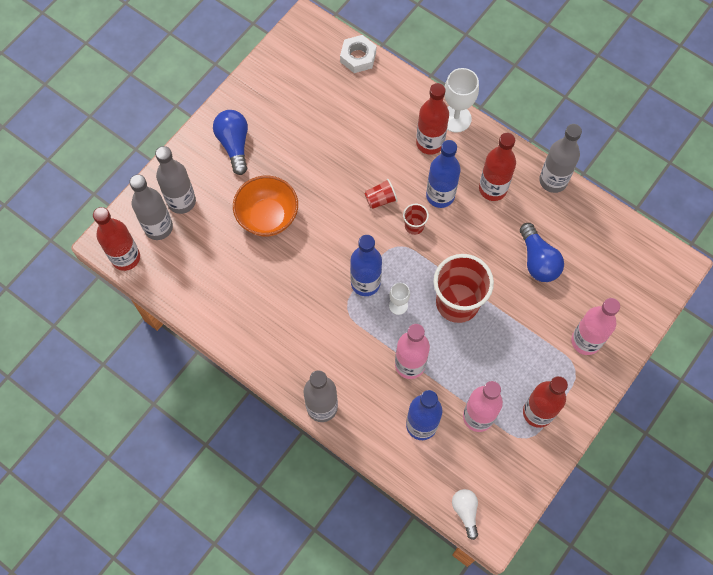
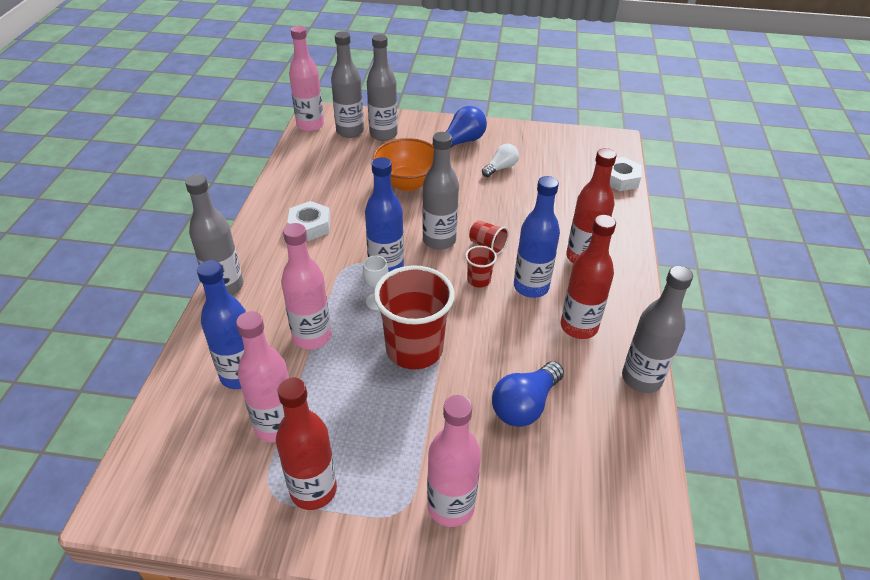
camera: 60 degrees right, 25 degrees down
(126, 257) = (310, 125): red bottle -> pink bottle
(282, 317) = (310, 226): none -> white nut
(355, 230) = (439, 240): none -> grey bottle
(456, 118) = (630, 266): white goblet -> none
(465, 512) = (138, 463): white light bulb -> white light bulb (500, 168)

